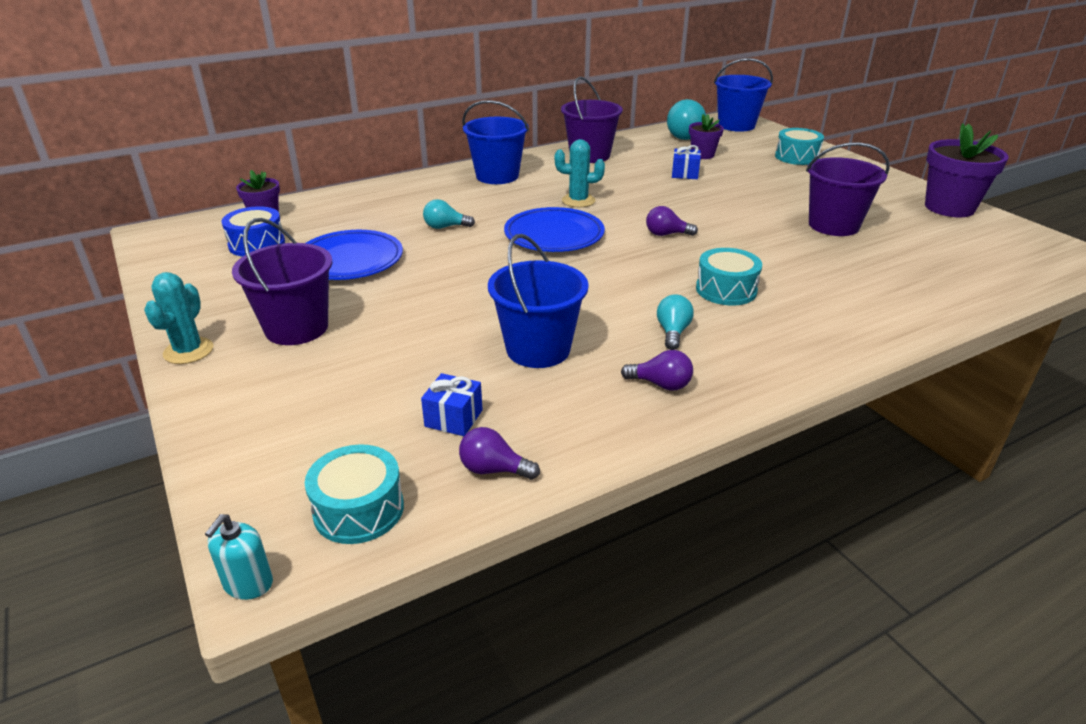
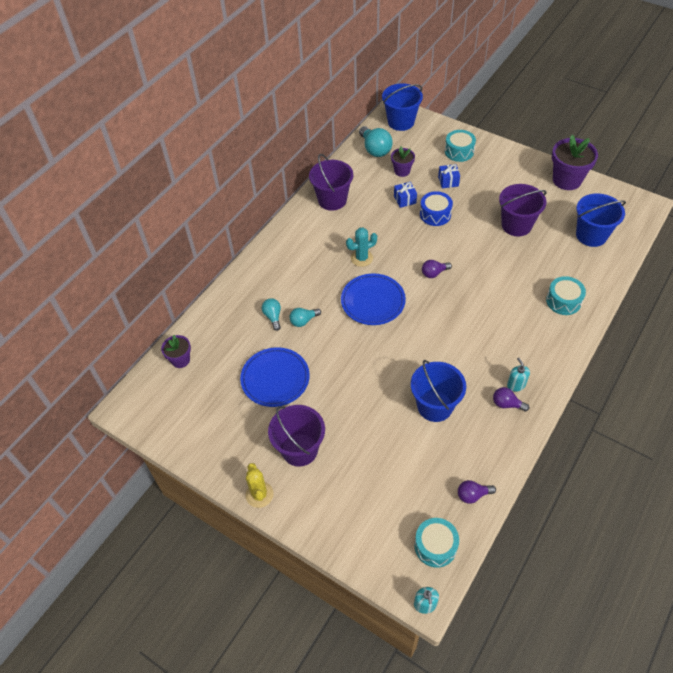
camera: 25 degrees left, 20 degrees up
(188, 351) = (259, 494): turquoise cactus -> yellow cactus
(257, 244) = (203, 389): blue drum -> blue drum (435, 214)
(453, 418) = (432, 473): blue gift -> blue gift (448, 181)
(497, 176) = (291, 250): blue bucket -> blue bucket (591, 235)
(661, 384) = (507, 404): purple light bulb -> purple light bulb turned 150 degrees counterclockwise
(673, 332) = (489, 362): turquoise light bulb -> turquoise light bulb (273, 317)
(697, 369) = (516, 385): none -> turquoise soap dispenser
(726, 290) = (494, 313): turquoise drum -> turquoise drum (563, 301)

